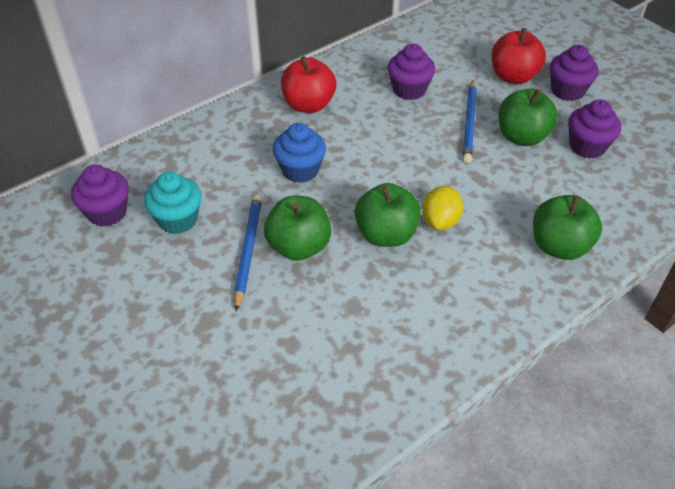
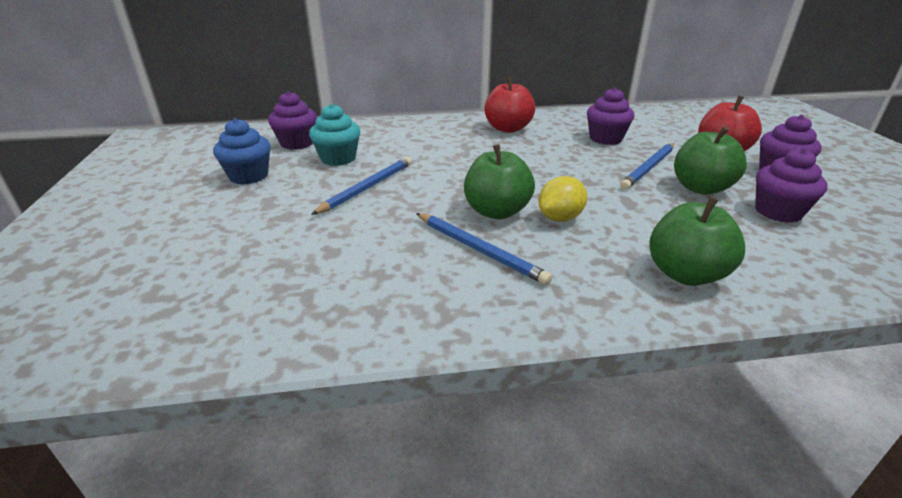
camera: 30 degrees right, 15 degrees down
(299, 247) = (410, 197): green apple -> none
(300, 170) = (462, 158): blue cupcake -> blue cupcake (249, 176)
(405, 286) = (479, 250): none -> blue pencil

